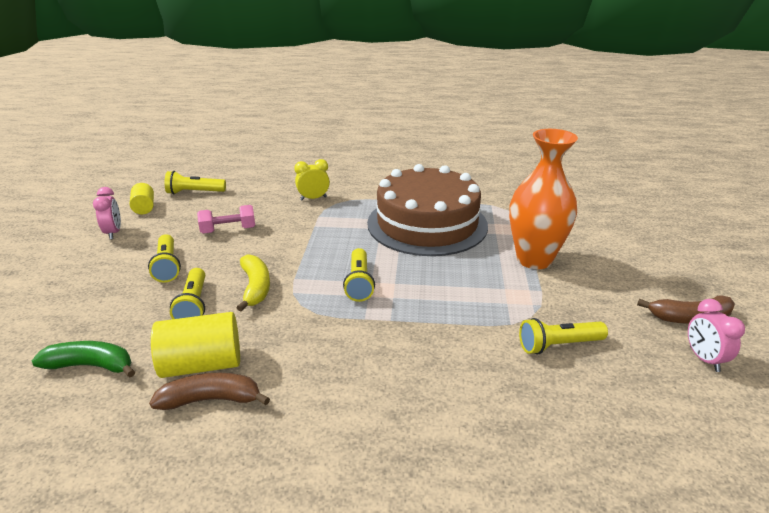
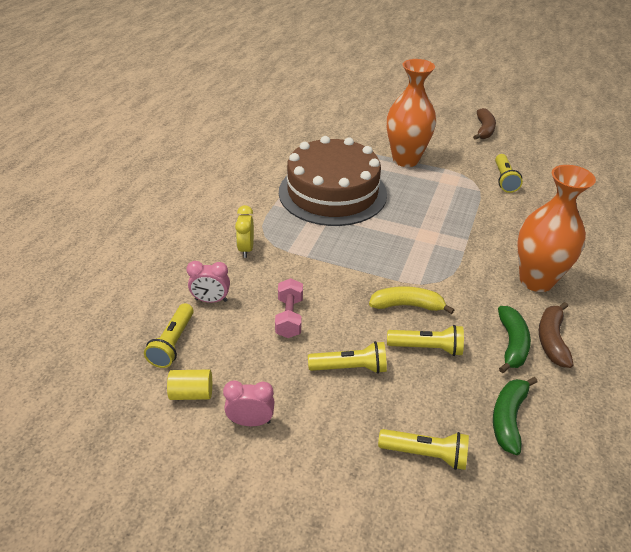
camera: 75 degrees left, 10 degrees up
(202, 364) = (511, 344): yellow cylinder -> green banana
(326, 384) = (536, 280): none -> orange vase
(359, 283) = (415, 245): yellow flashlight -> yellow flashlight (425, 454)
(704, 359) = (520, 140): pink clock -> pink clock (211, 300)

